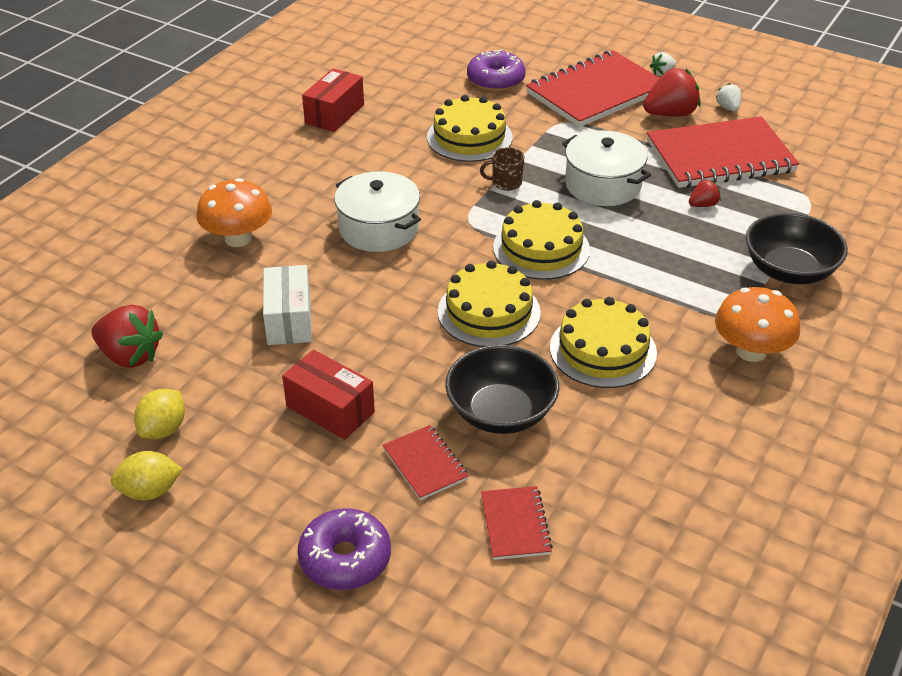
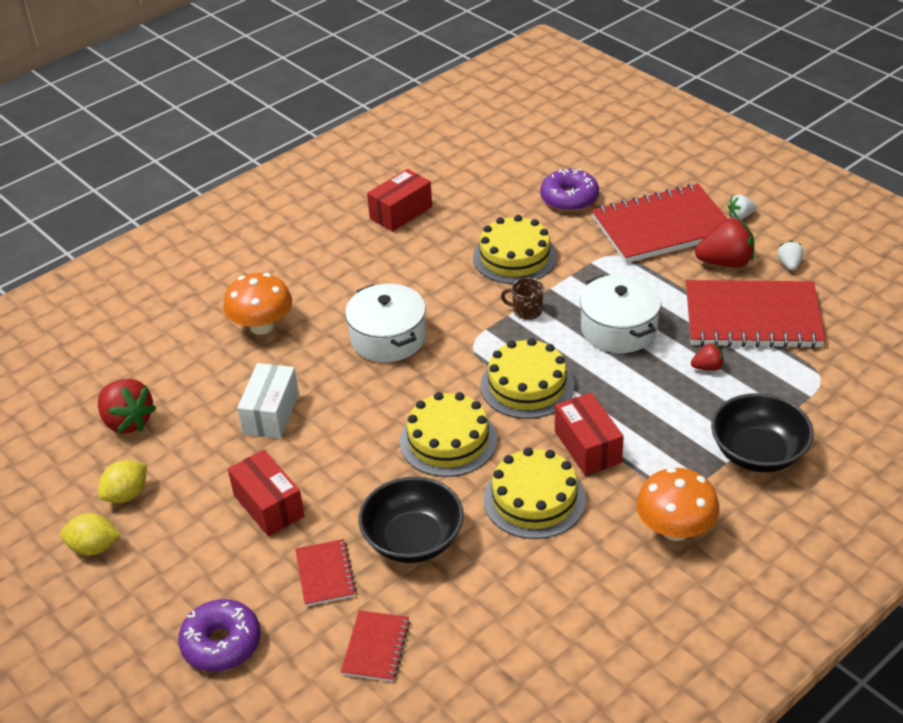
camera: 20 degrees right, 0 degrees up
(629, 293) = (588, 447): none -> red box

